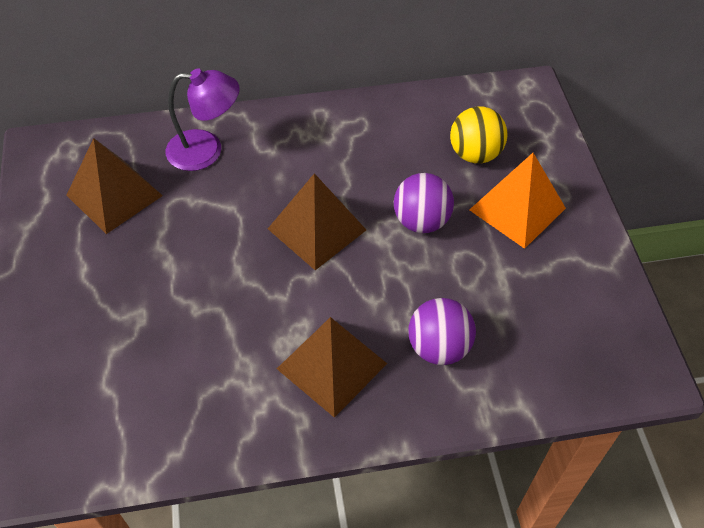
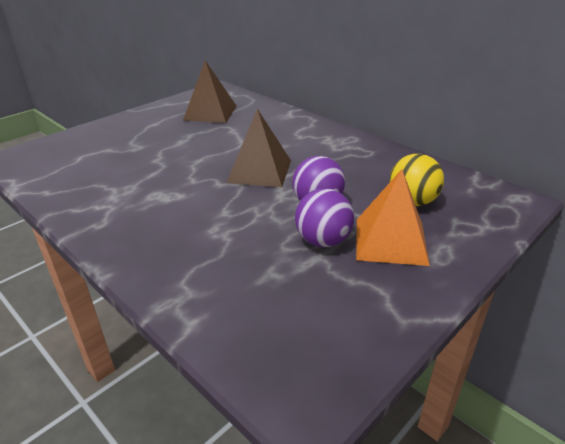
camera: 55 degrees right, 20 degrees down
(206, 150) = (273, 121): purple lamp -> none
(331, 366) = (154, 217): brown pyramid -> none
(438, 347) = (211, 255): purple ball -> purple ball (323, 241)

